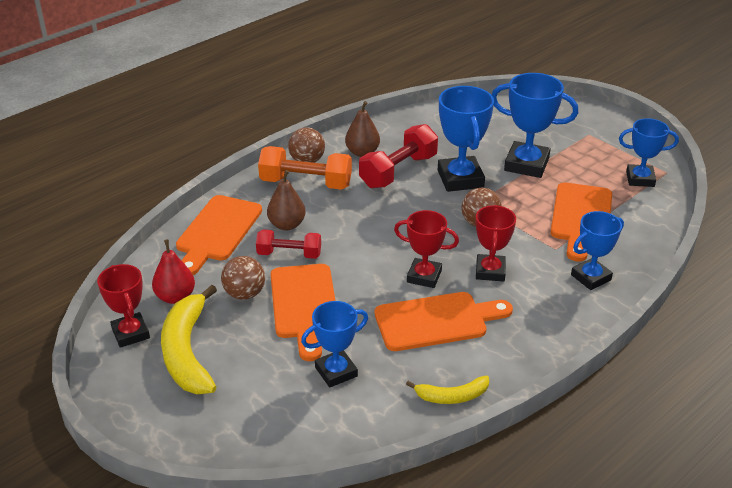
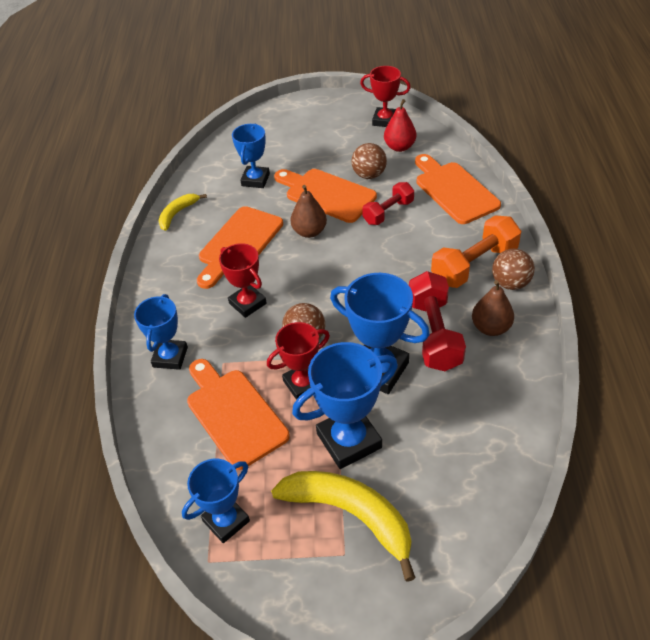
camera: 135 degrees right, 10 degrees up
(187, 352) = (343, 134): yellow banana -> yellow banana (351, 515)
(287, 225) = (425, 227): brown pear -> brown pear (309, 232)
(424, 276) = (285, 265): red trophy -> red trophy (303, 384)

